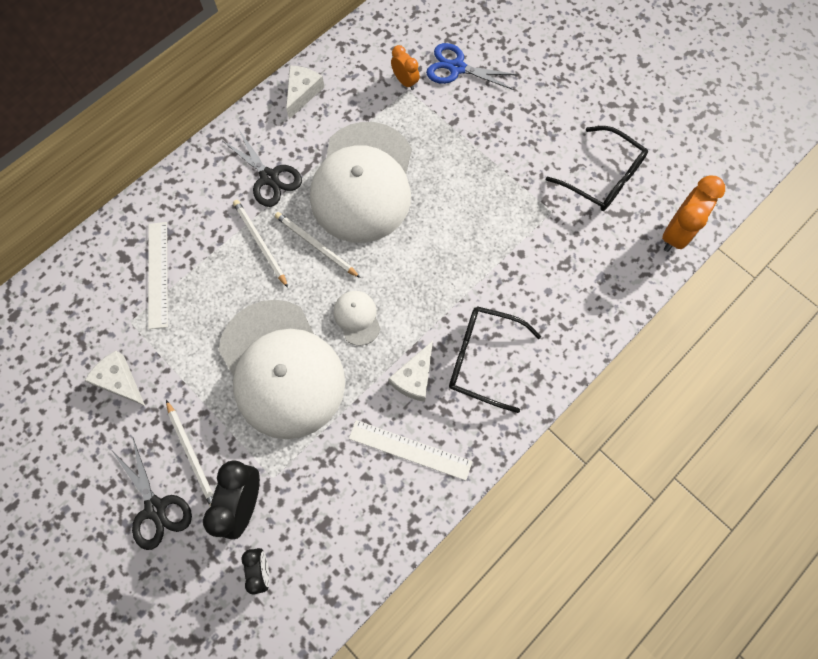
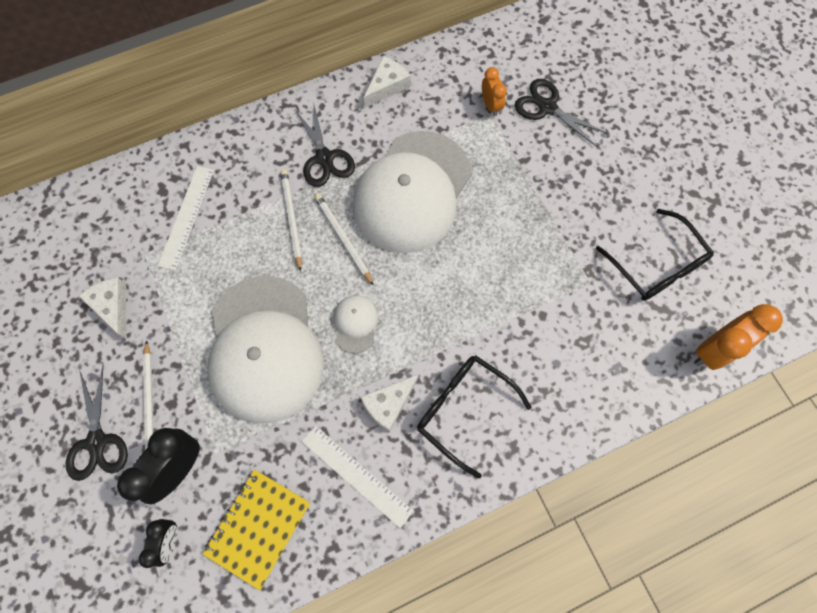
camera: 20 degrees right, 0 degrees up
(339, 527) = (258, 527): none -> yellow notebook
(456, 68) = (547, 107): blue scissors -> black scissors

